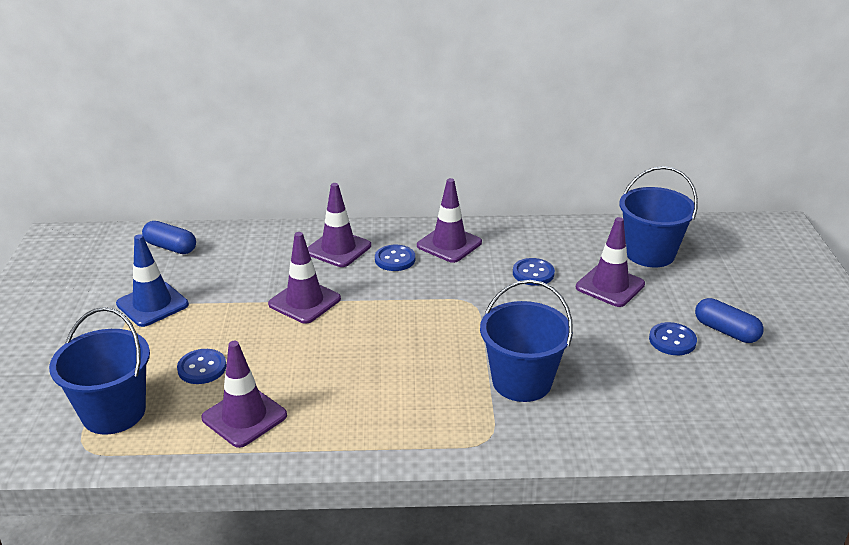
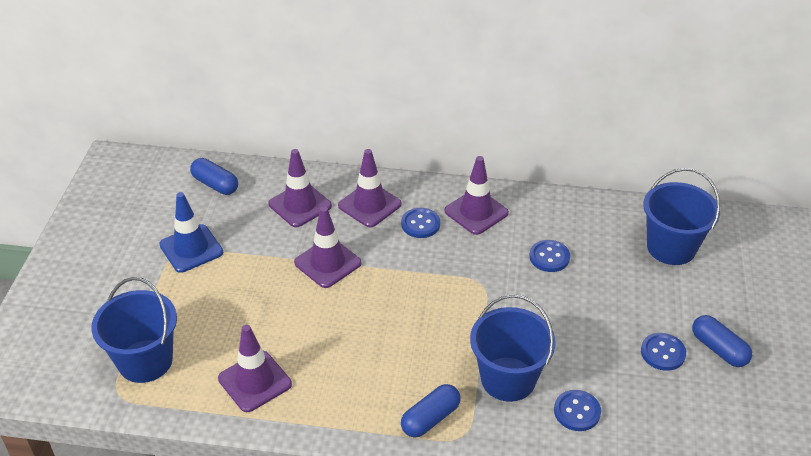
camera: 10 degrees right, 10 degrees up
(202, 368) = (225, 325): blue button -> blue button (577, 411)
(448, 428) = (430, 418): none -> blue capsule
(610, 286) = (620, 281): purple traffic cone -> purple traffic cone (300, 205)

